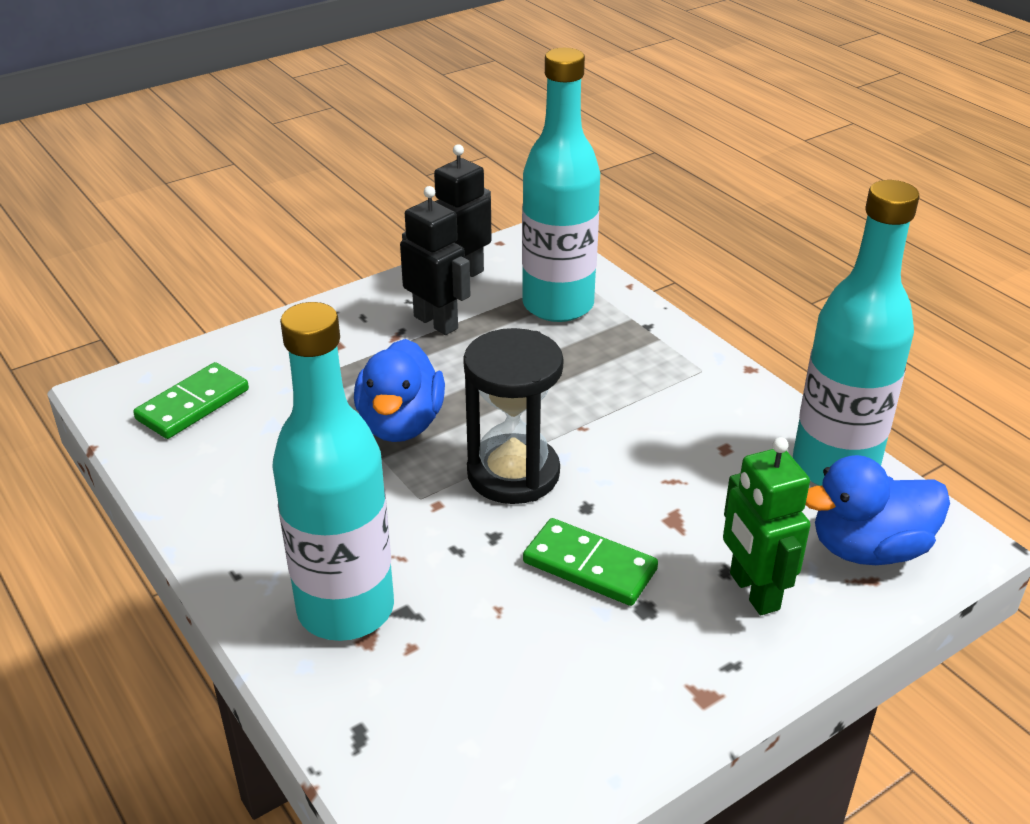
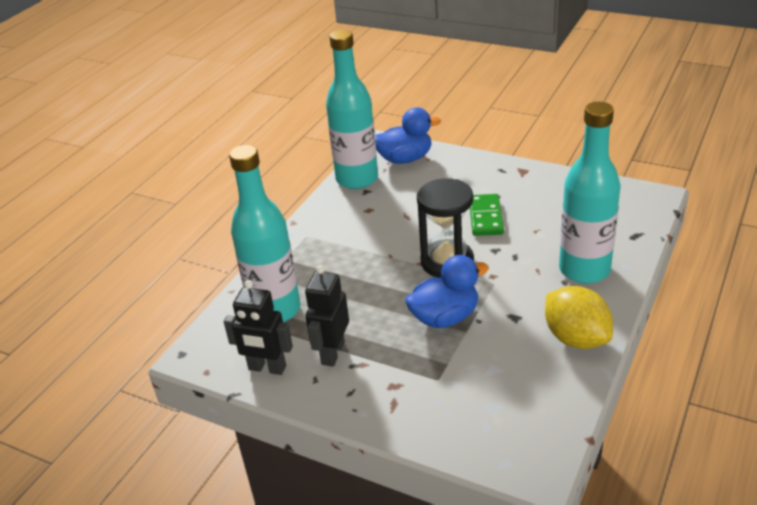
camera: 115 degrees left, 0 degrees up
(193, 404) = (509, 417): green domino -> none
(231, 519) = (576, 338): none -> yellow lemon
(753, 591) = (457, 176): green robot -> none
(868, 549) = (405, 159): blue duck -> blue duck turned 60 degrees counterclockwise

